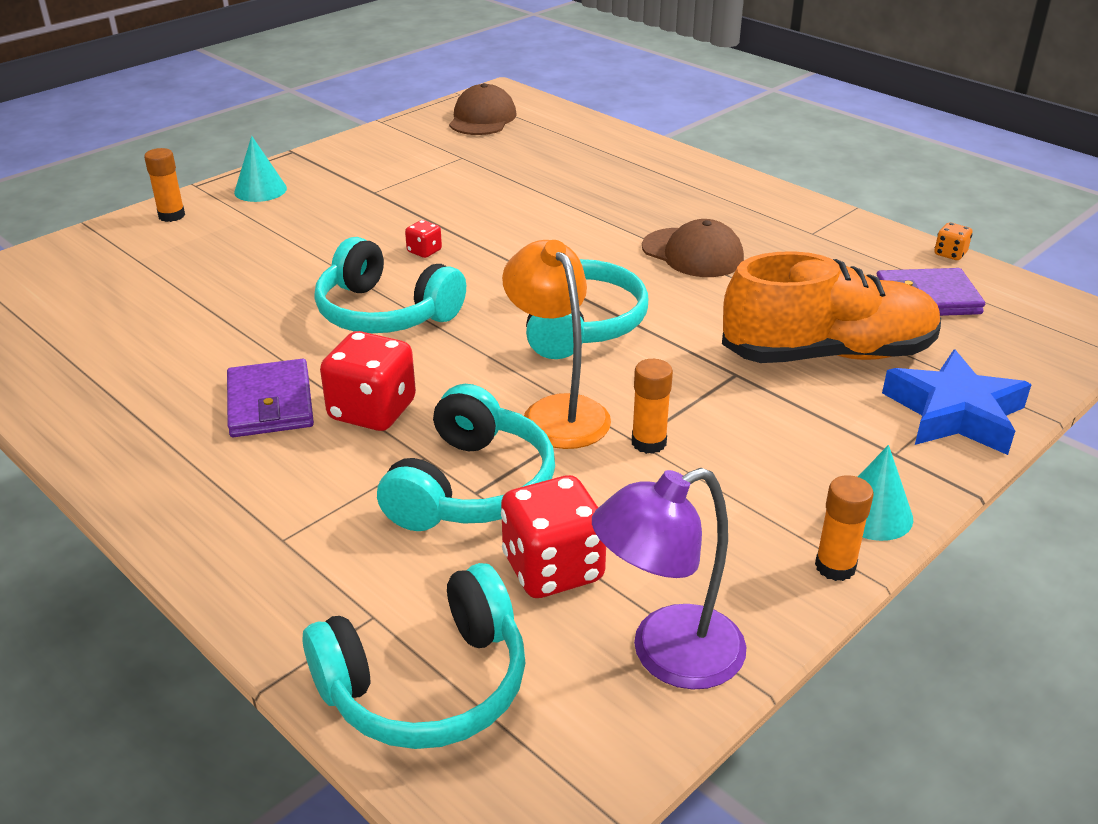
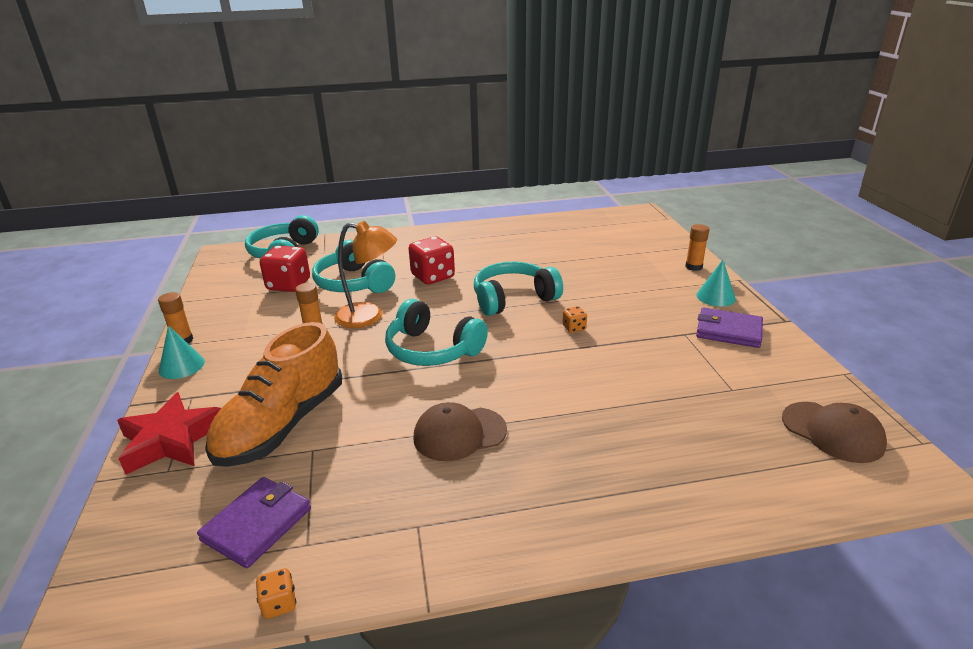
camera: 125 degrees right, 5 degrees down
(270, 403) = (468, 259): purple wallet -> purple wallet (728, 331)
(424, 251) = (574, 328): red dice -> orange dice
(667, 655) = (221, 291): purple lamp -> none
(954, 413) = (171, 440): blue star -> red star

